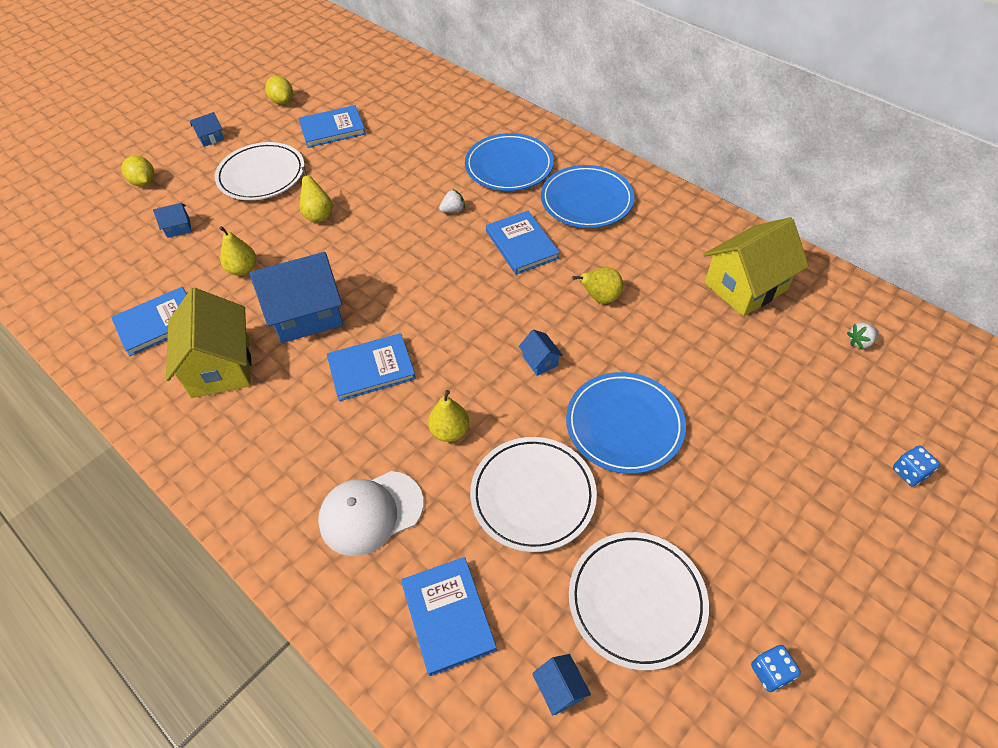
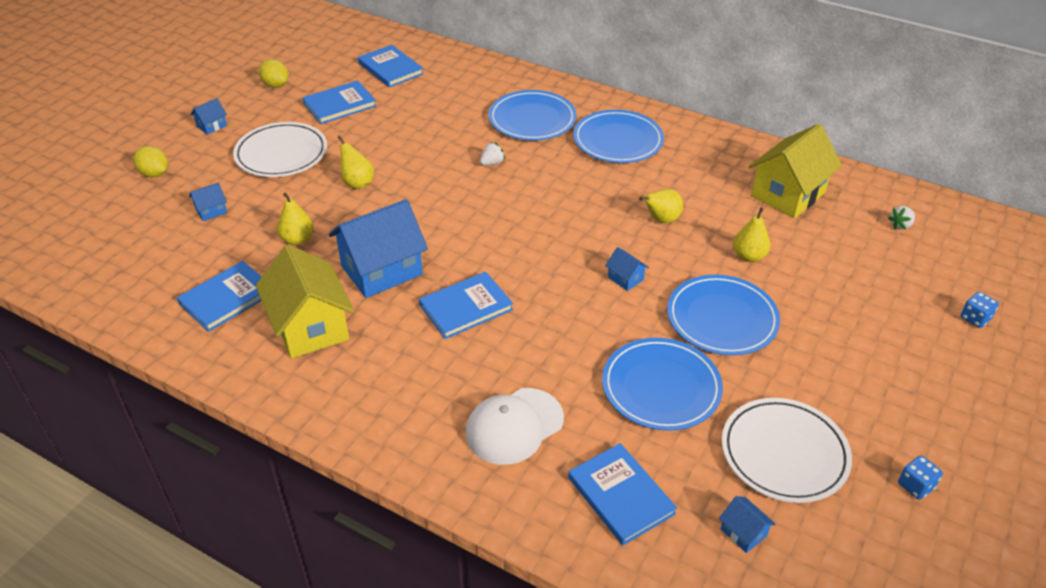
camera: 15 degrees left, 10 degrees down
(450, 431) = (563, 348): yellow pear -> yellow pear (749, 256)
(522, 244) = (571, 184): blue book -> blue book (390, 68)
(533, 495) = (661, 387): white plate -> blue plate

